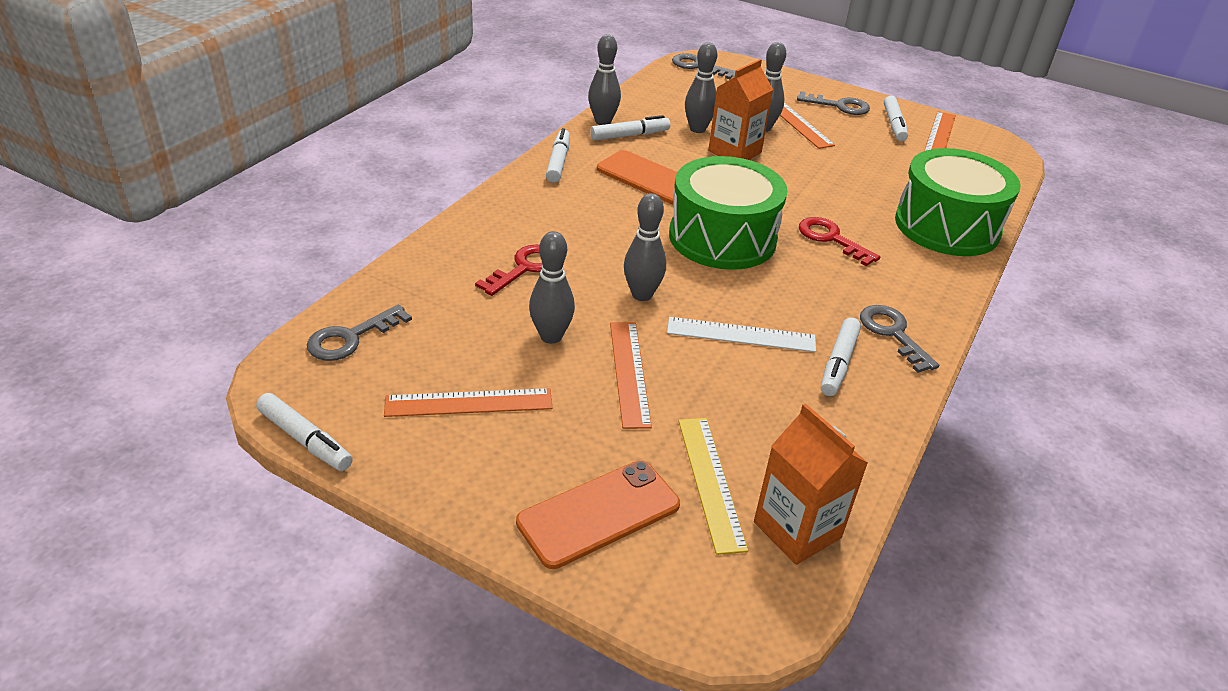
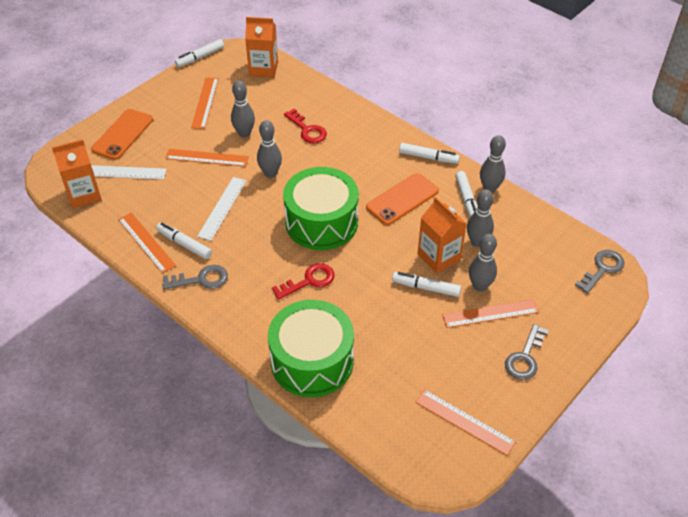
camera: 105 degrees right, 10 degrees up
(351, 338) = (263, 69): grey key -> orange carton
(599, 514) = (122, 134): orange phone -> orange phone turned 45 degrees clockwise
(711, 482) = (124, 172): yellow ruler -> white ruler
(861, 409) = (146, 242): none -> orange ruler
(894, 124) = (487, 390): white marker -> white marker (426, 287)

